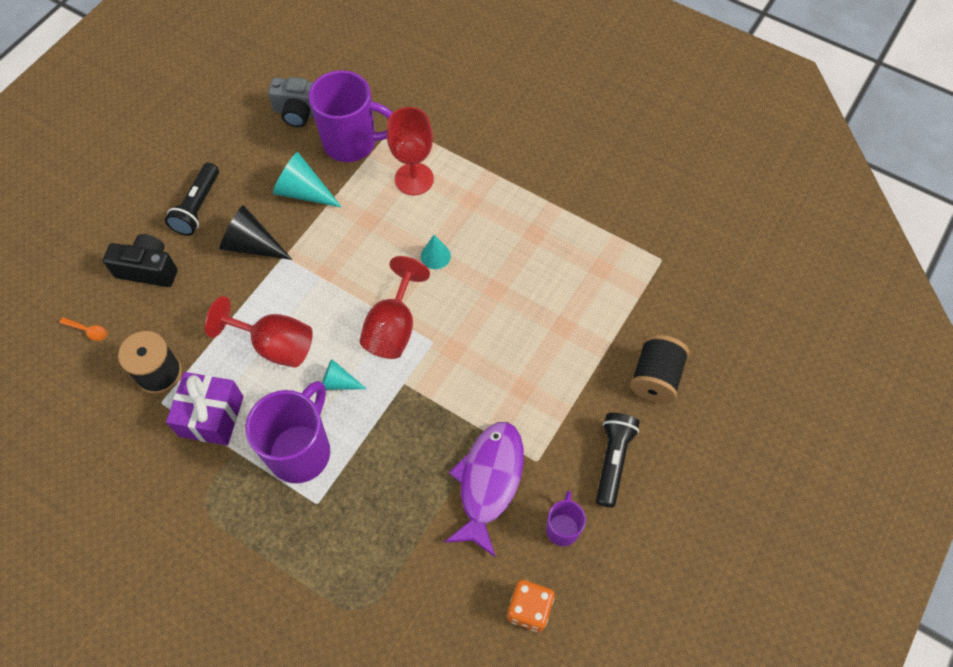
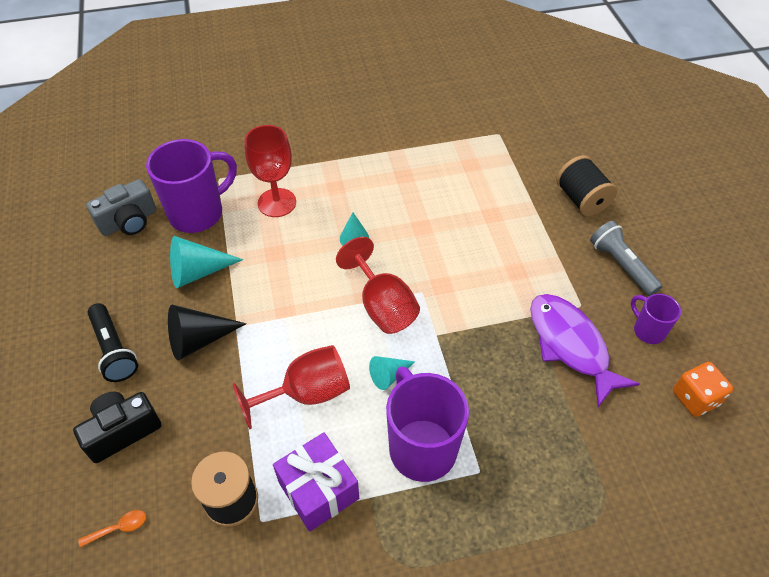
camera: 45 degrees left, 10 degrees down
(613, 460) = (621, 265): black flashlight -> grey flashlight

